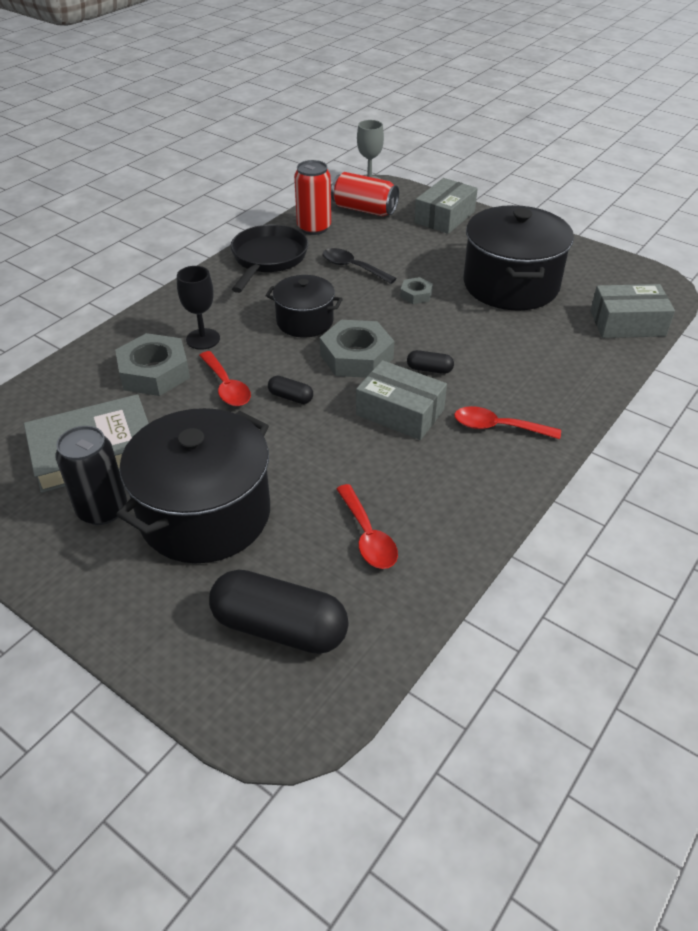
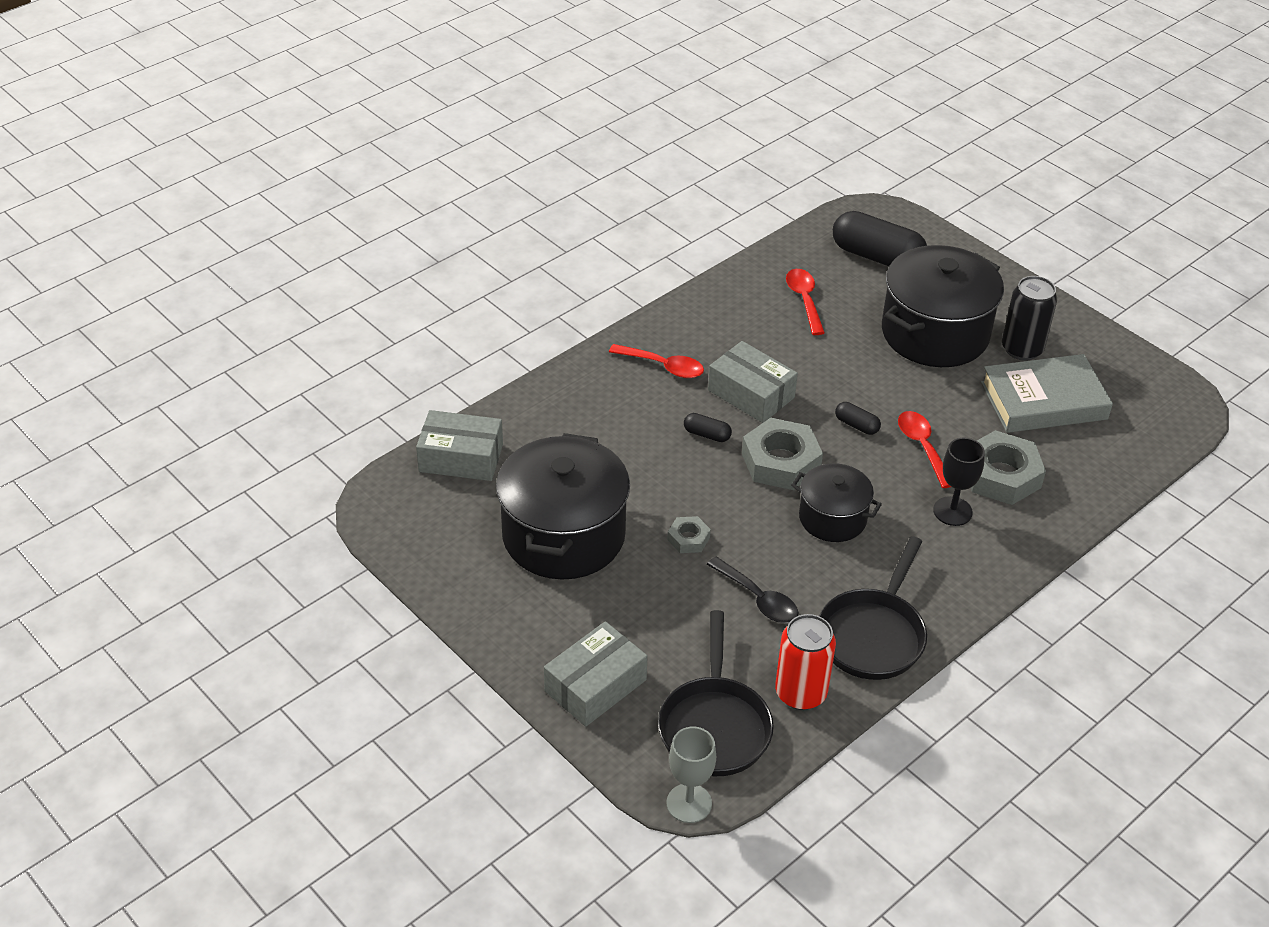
camera: 170 degrees left, 0 degrees up
(364, 209) = (714, 725): red can -> black pan

